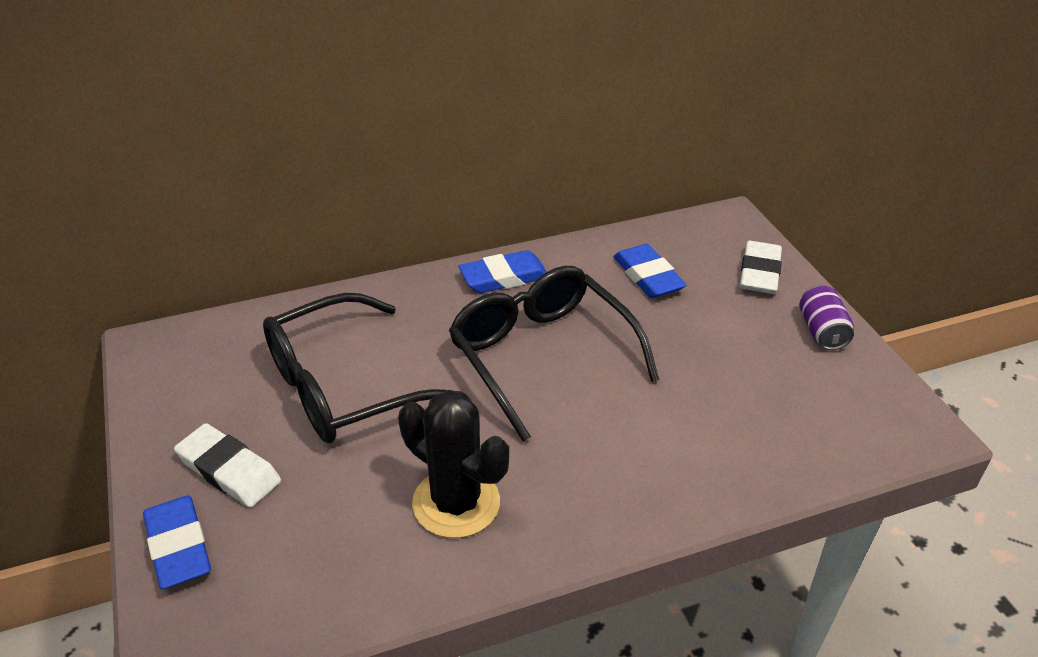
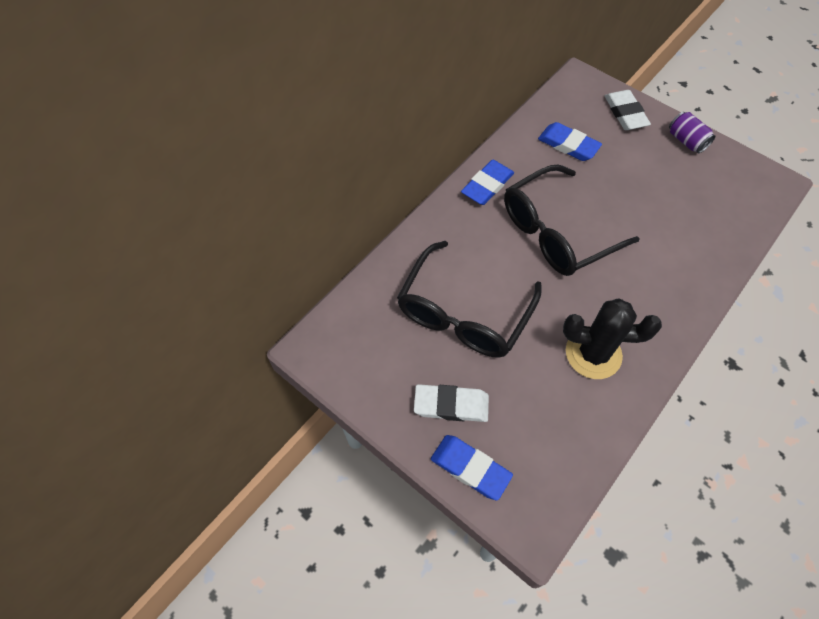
camera: 30 degrees left, 20 degrees up
(541, 356) = (556, 232): black glasses -> black glasses turned 60 degrees counterclockwise

